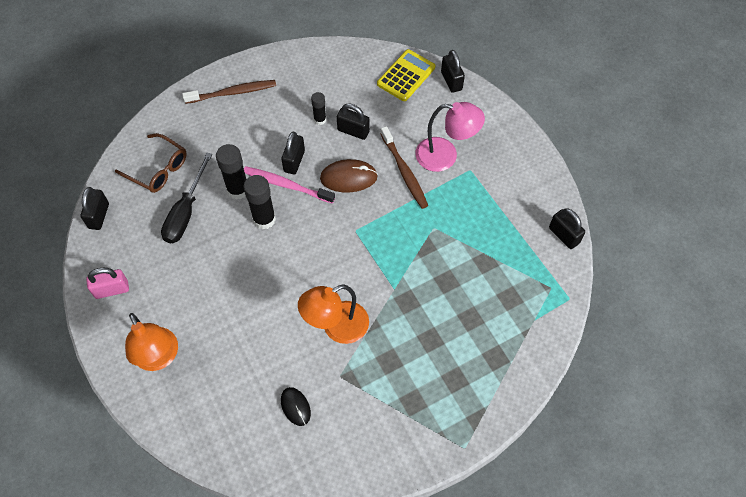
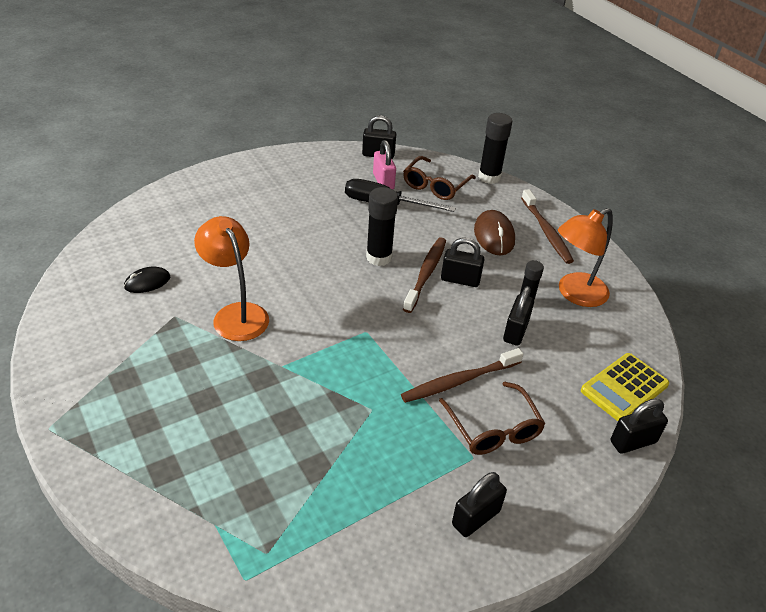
camera: 85 degrees right, 20 degrees down
(112, 290) = (298, 165): pink padlock -> pink padlock (383, 182)
(159, 358) = (223, 194): orange lamp -> orange lamp (575, 294)
(238, 190) = (416, 238): black glue stick -> black glue stick (489, 177)
(286, 185) = (426, 273): pink toothbrush -> brown toothbrush
(348, 177) = (443, 326): brown mouse -> brown mouse (494, 236)
(406, 76) = (624, 388): yellow calculator -> yellow calculator turned 105 degrees clockwise
(445, 156) = (493, 428): pink lamp -> brown glasses
(564, 235) = (362, 582): black padlock -> black padlock (476, 518)

